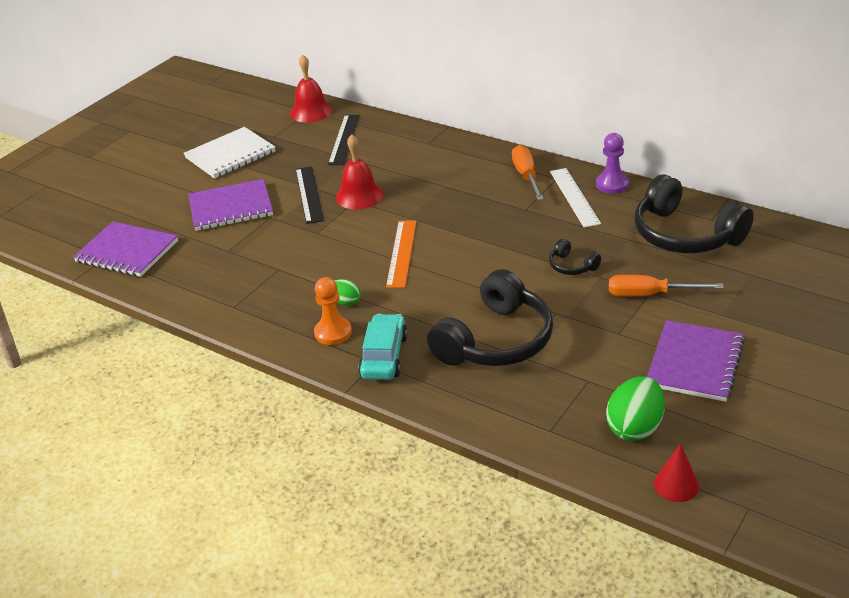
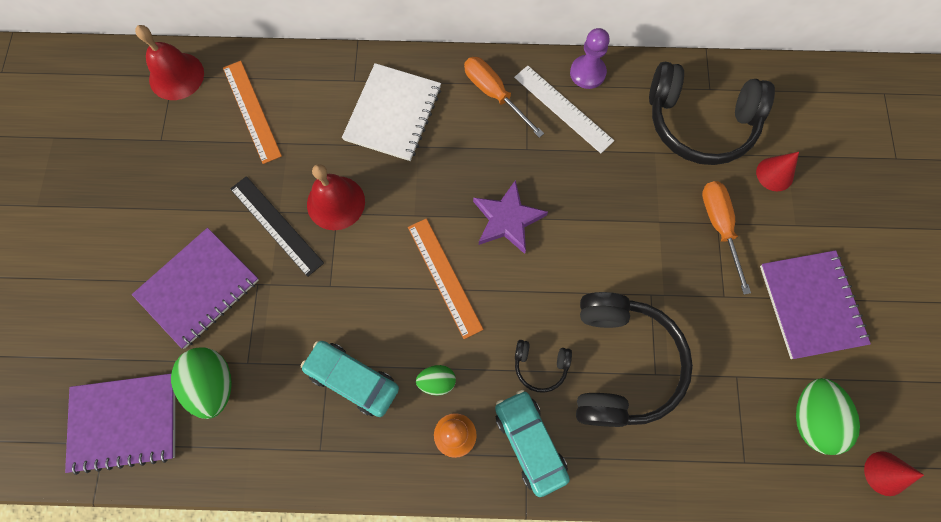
camera: 35 degrees left, 35 degrees up
(196, 253) = (213, 385): none -> green egg
(230, 155) = (130, 195): white notebook -> white notebook (393, 114)
(288, 281) = (352, 379): none -> turquoise car
(344, 139) = (251, 111): black ruler -> orange ruler
(476, 239) = (507, 219): none -> purple star
(572, 266) = (625, 218): black headphones -> black headphones (540, 366)
(650, 295) = (719, 227): orange screwdriver -> orange screwdriver turned 105 degrees clockwise
(728, 281) = (774, 174): none -> red cone

